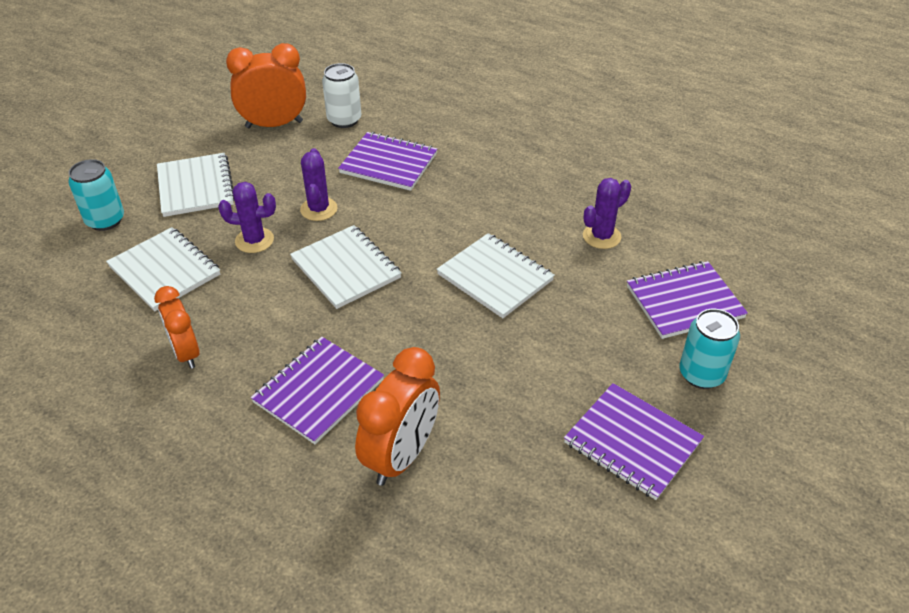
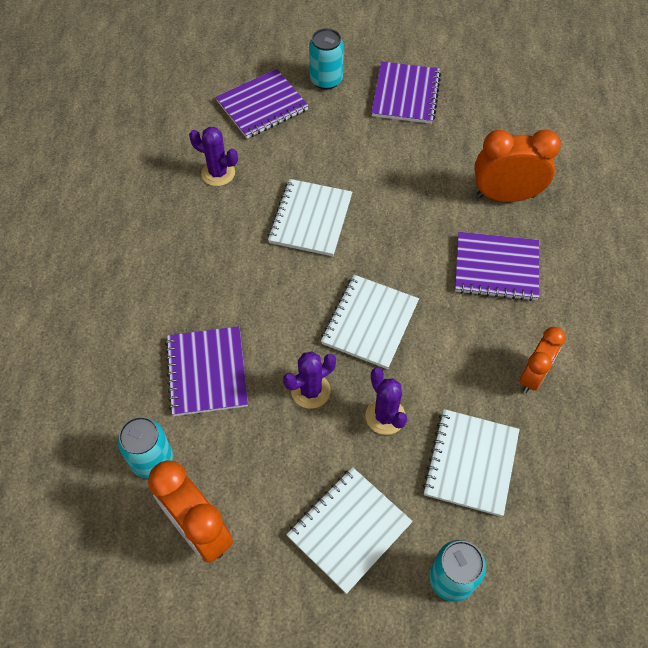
camera: 120 degrees left, 15 degrees up
(344, 120) = (152, 460): white can -> turquoise can
(684, 302) = (262, 106): purple notebook -> purple notebook turned 75 degrees counterclockwise

